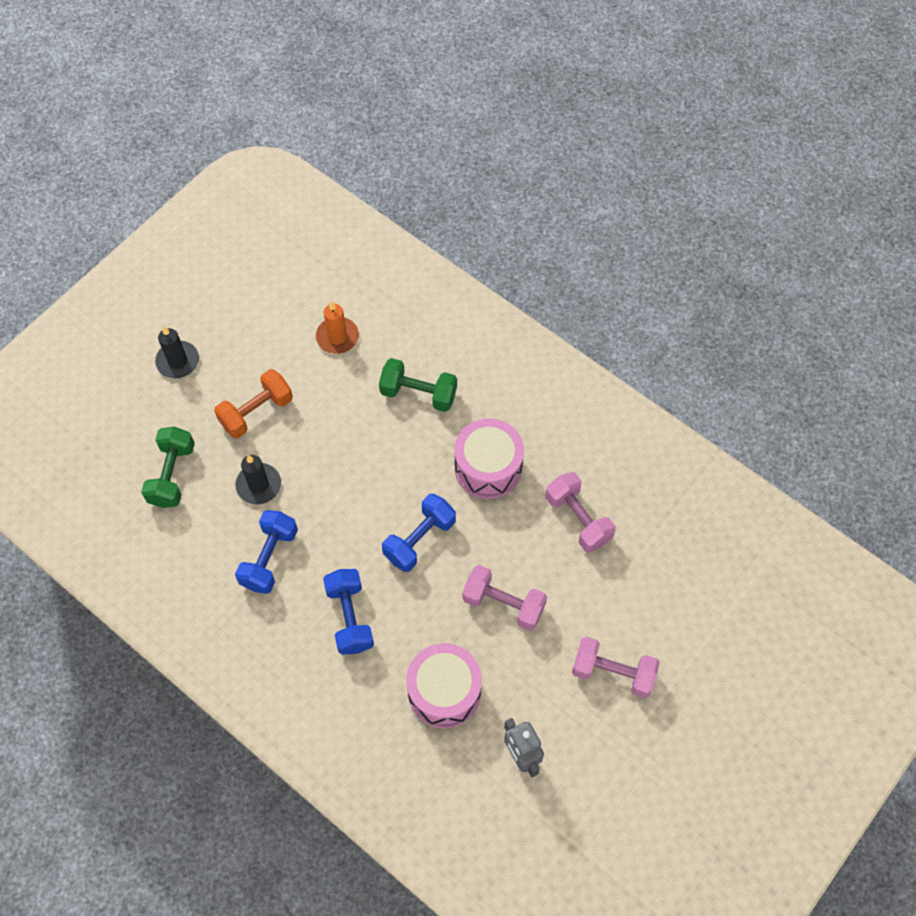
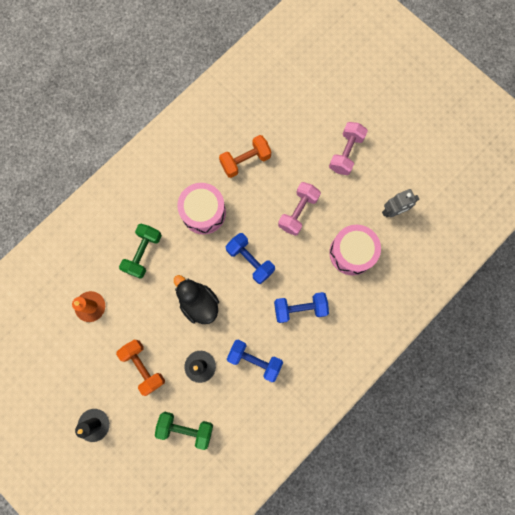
camera: 85 degrees left, 15 degrees up
(350, 474) = (199, 303): none -> black duck
(578, 519) = (245, 161): pink dumbbell -> orange dumbbell

